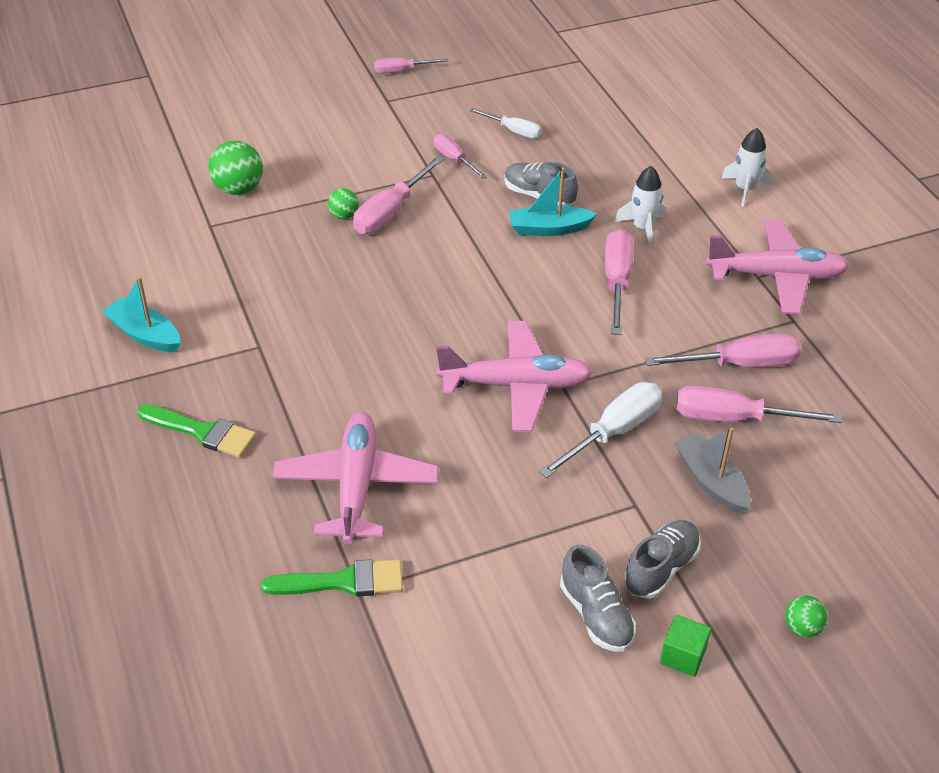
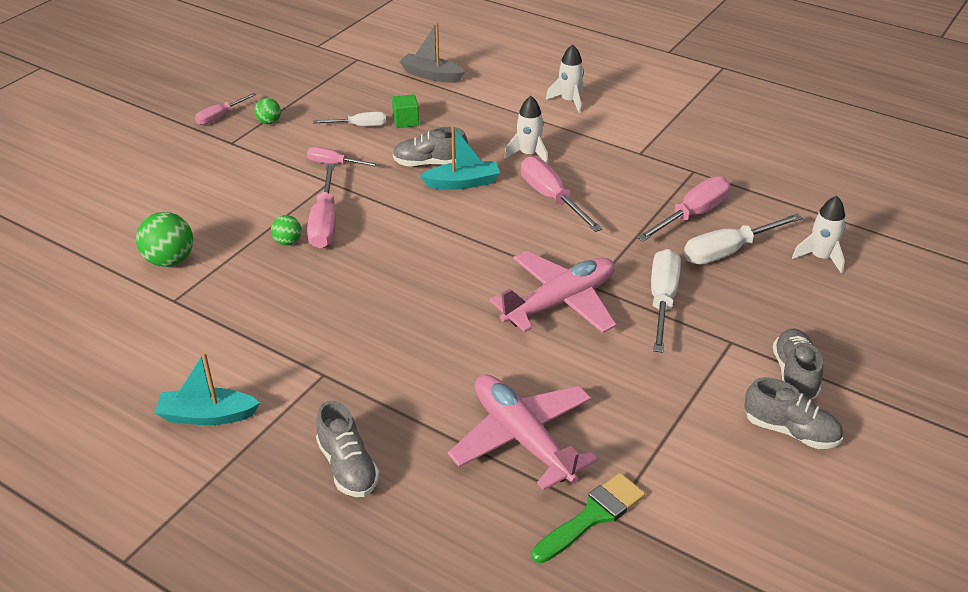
camera: 35 degrees left, 5 degrees down
(202, 432) = (347, 467): green brush -> grey shoe
(549, 229) = (462, 183): turquoise boat -> turquoise boat turned 150 degrees counterclockwise
(683, 656) = (872, 424): green cube -> green cube (406, 121)
(711, 481) = (760, 300): grey boat -> grey boat (431, 75)
(734, 418) = (728, 251): pink screwdriver -> white screwdriver
(776, 276) = (651, 148): pink plane -> none
(802, 628) = (917, 363): green ball -> green ball (269, 122)
(826, 473) = (820, 257): none -> white rocket

